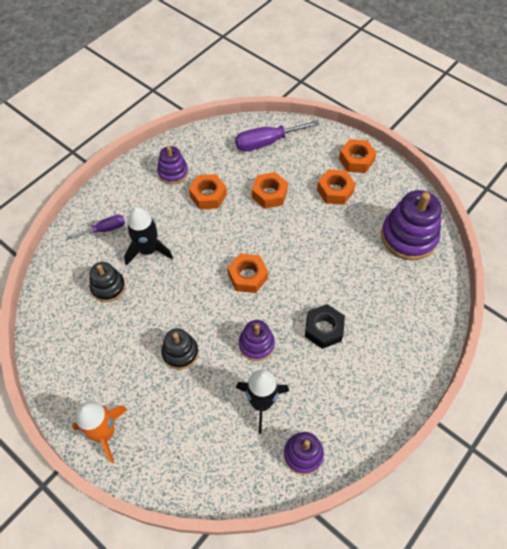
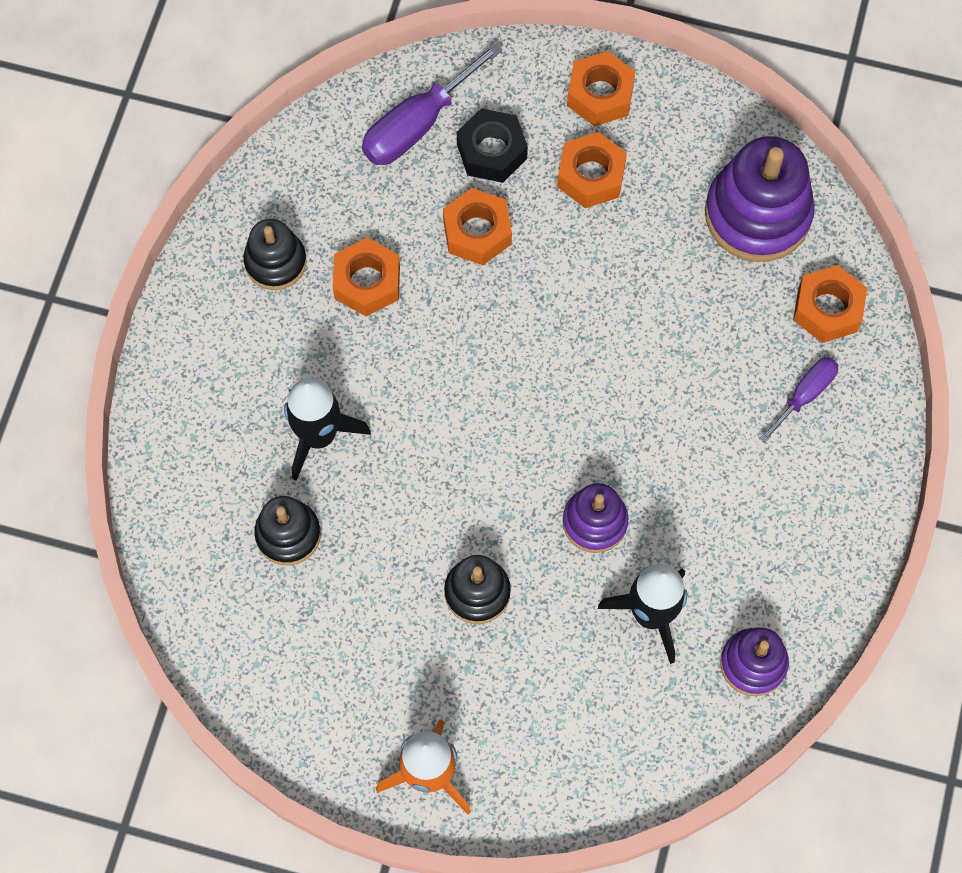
camera: 25 degrees left, 10 degrees up
(105, 229) = (216, 430): purple screwdriver -> purple screwdriver (805, 395)
(173, 172) = (275, 262): purple stacking toy -> black stacking toy
(247, 276) = (519, 409): orange nut -> orange nut (827, 309)
(323, 329) = (691, 447): black nut -> black nut (491, 151)

